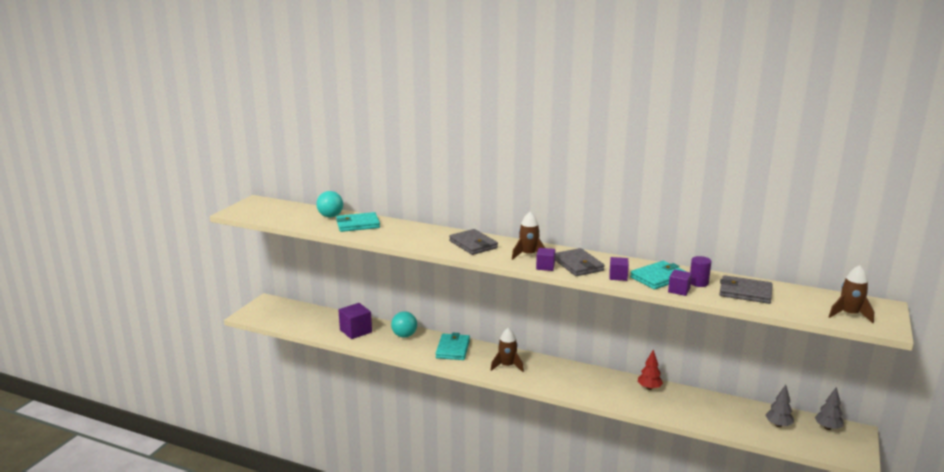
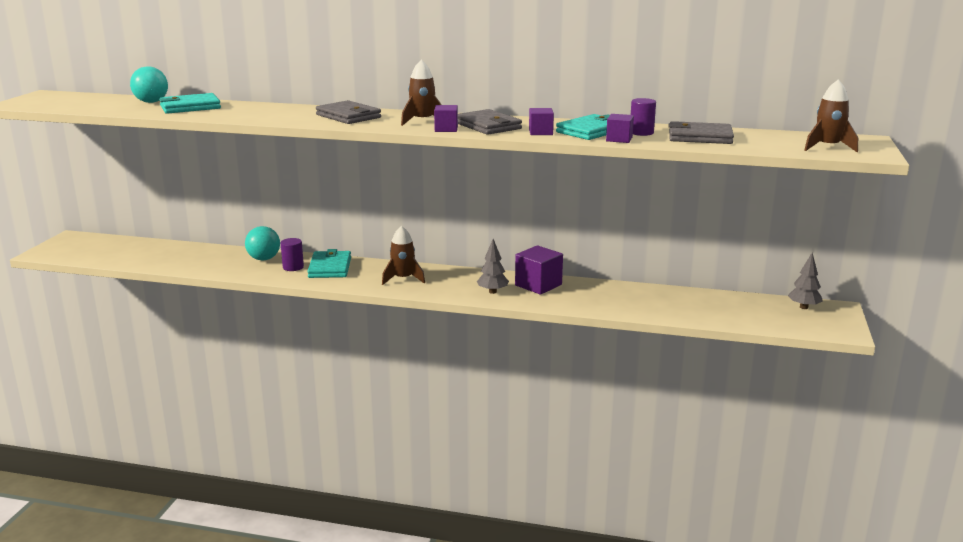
camera: 10 degrees left, 0 degrees up
(356, 331) = (197, 259): purple cube -> purple cube (538, 285)
(425, 346) = (293, 267): none -> purple cylinder
(649, 388) = (585, 287): red tree -> none
(778, 425) = (746, 309): grey tree -> grey tree (492, 292)

